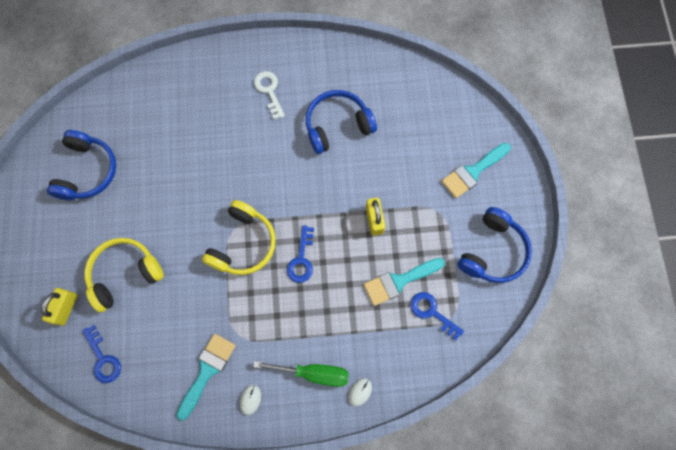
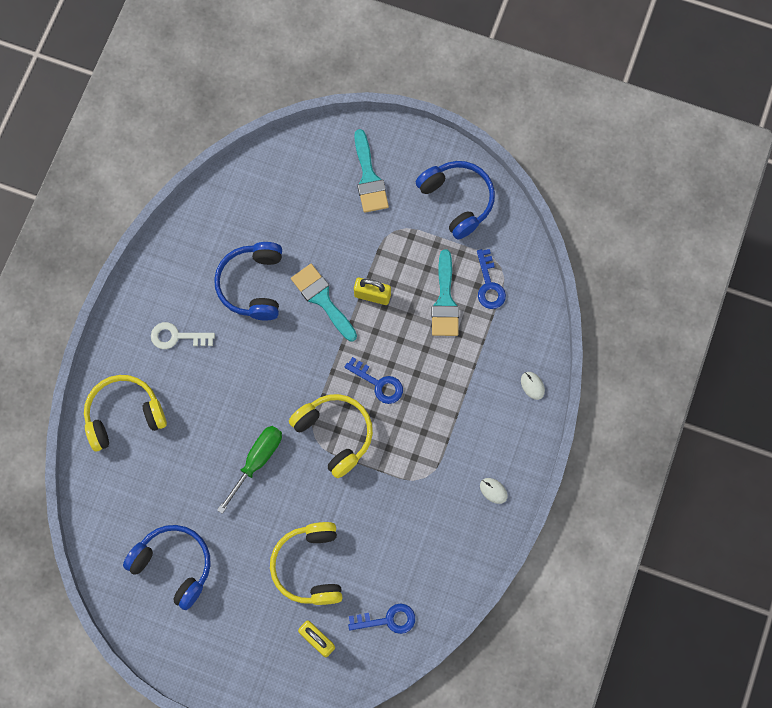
camera: 65 degrees left, 0 degrees up
(191, 83) = (124, 415): none -> yellow headphones
(207, 371) = (447, 521): turquoise brush -> turquoise brush (322, 299)
(313, 373) = (495, 421): green screwdriver -> green screwdriver (257, 461)
(432, 312) = (489, 285): blue key -> blue key turned 75 degrees counterclockwise

